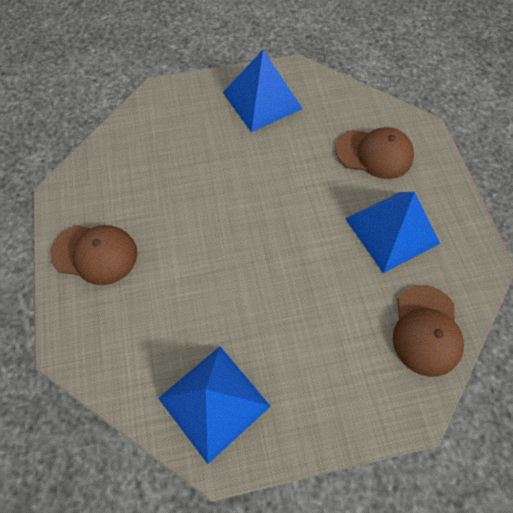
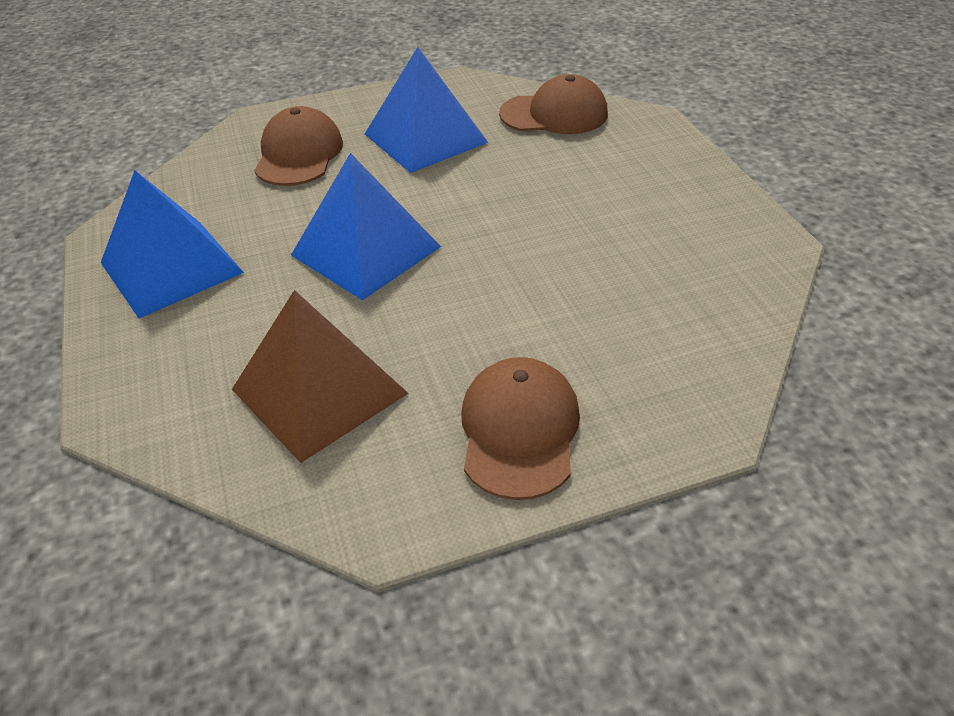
camera: 95 degrees left, 20 degrees down
(149, 168) = (319, 391): none -> brown pyramid
(214, 402) = (710, 256): blue pyramid -> blue pyramid (366, 250)

